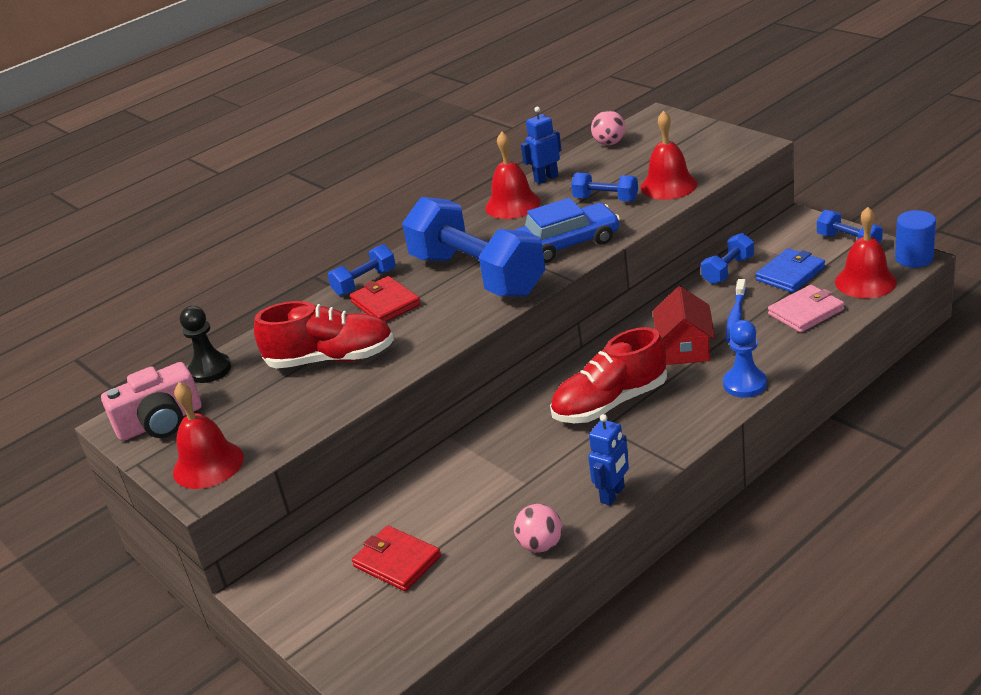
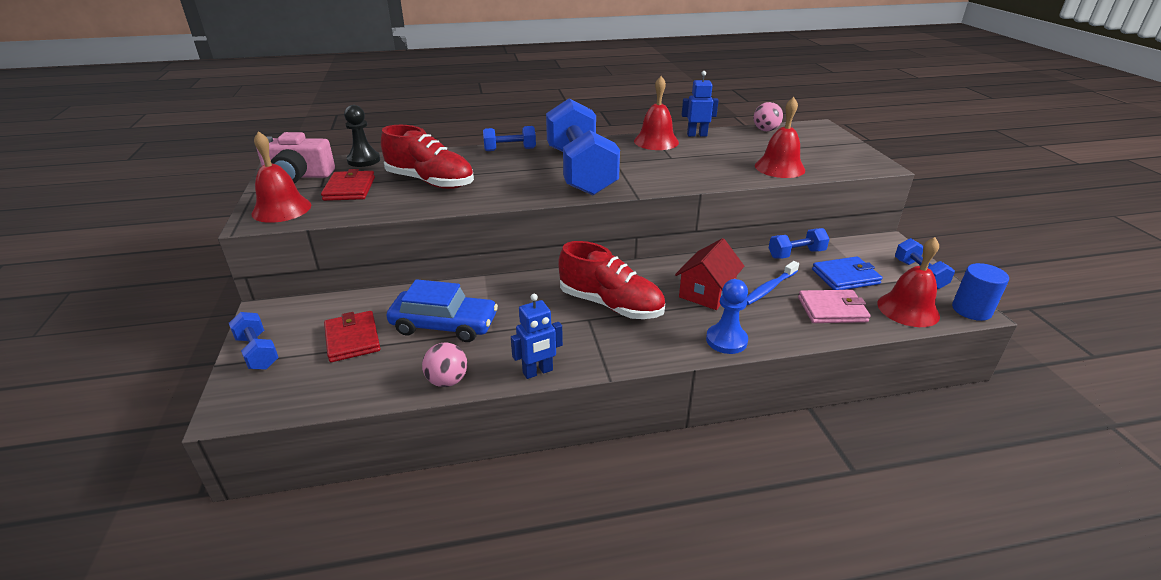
camera: 25 degrees right, 0 degrees up
(385, 303) = (504, 165): red wallet -> red wallet (349, 189)
(567, 244) = (663, 176): blue car -> blue car (444, 325)
(606, 199) = (723, 160): blue dumbbell -> blue dumbbell (257, 352)
(610, 403) = (611, 305): red shoe -> red shoe turned 150 degrees counterclockwise

